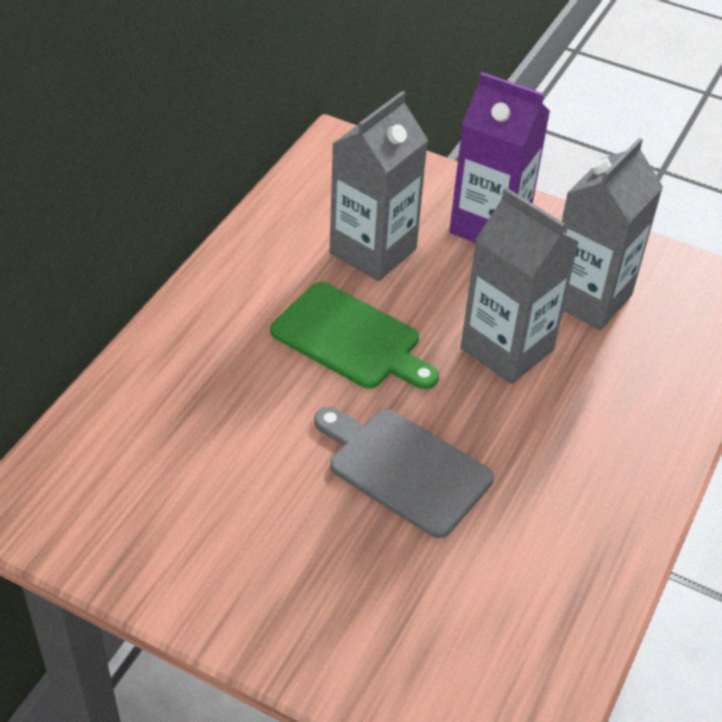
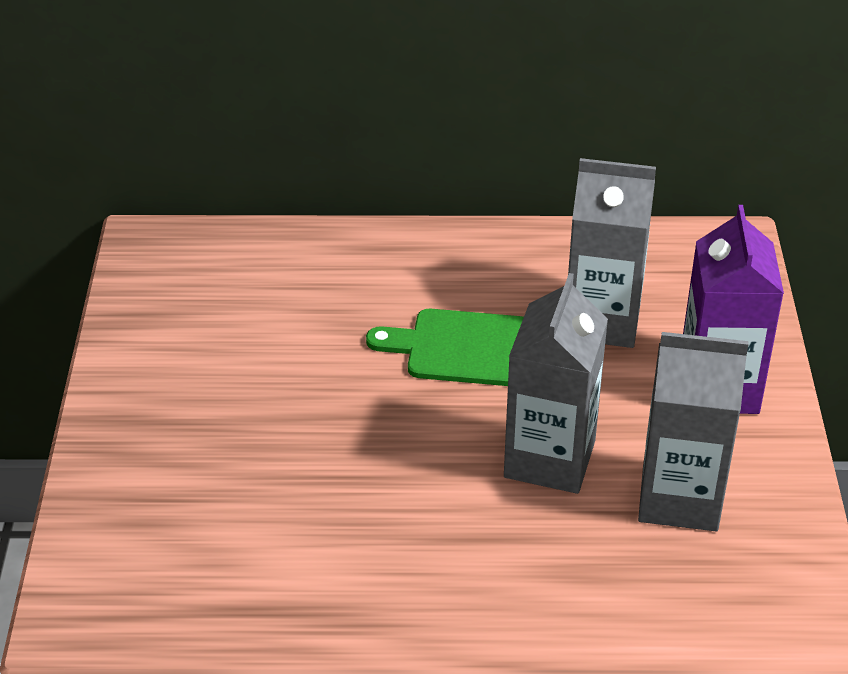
camera: 65 degrees right, 5 degrees down
(350, 339) = (472, 349): green cutting board -> green cutting board turned 90 degrees clockwise
(404, 468) = (341, 440): grey cutting board -> none

